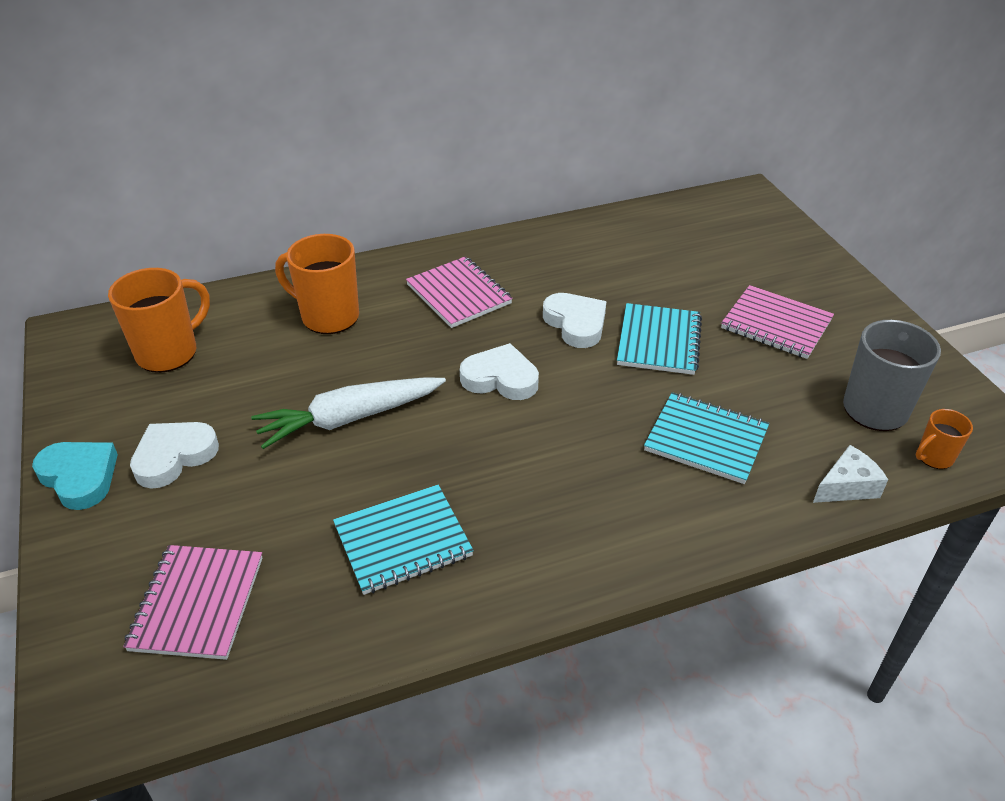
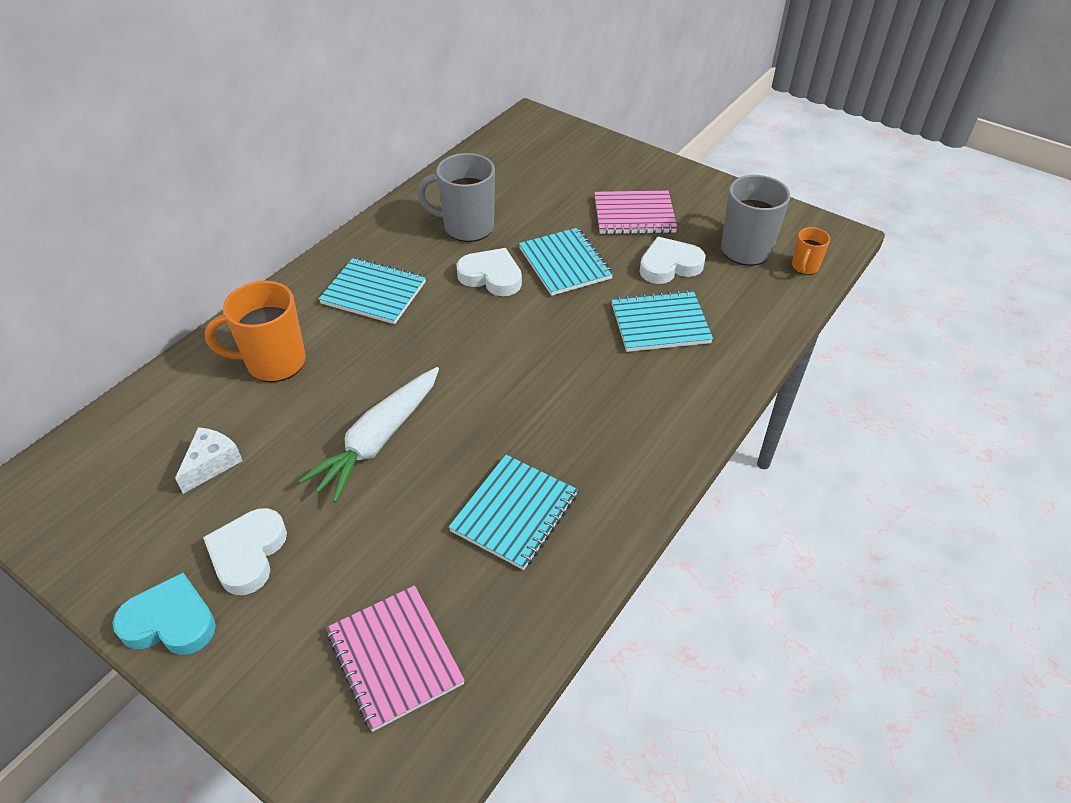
camera: 35 degrees left, 5 degrees up
(169, 352) = (145, 466): orange mug -> none
(459, 294) = (374, 293): pink notebook -> turquoise notebook
(500, 378) = (472, 347): white heart -> white heart (669, 265)
(593, 271) = (467, 227): none -> grey mug
(847, 486) = (772, 312): white cheese -> white cheese (211, 464)

